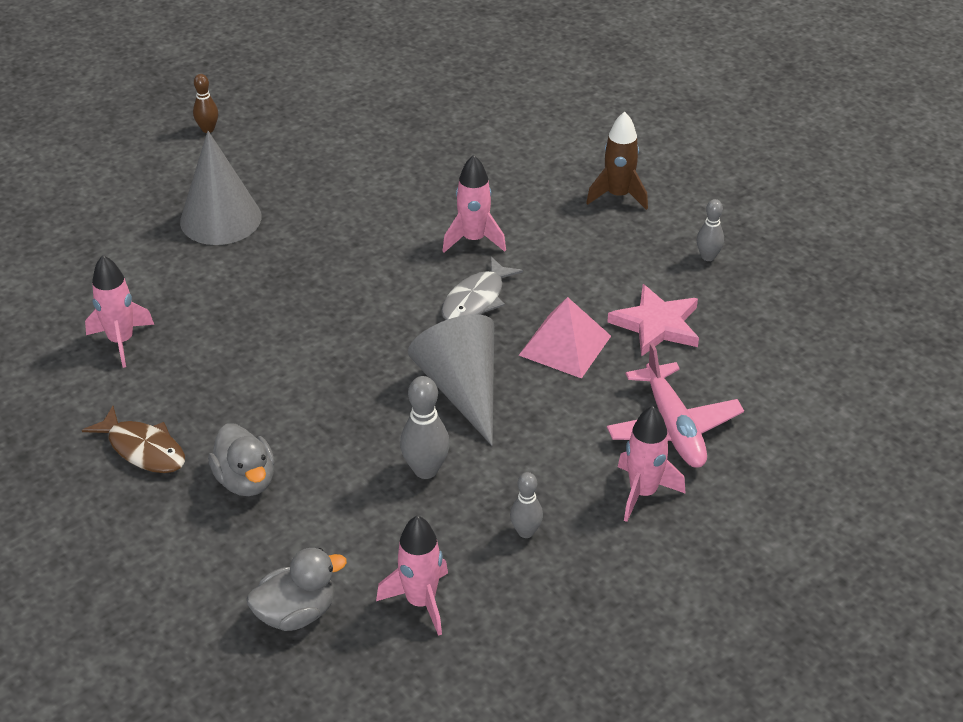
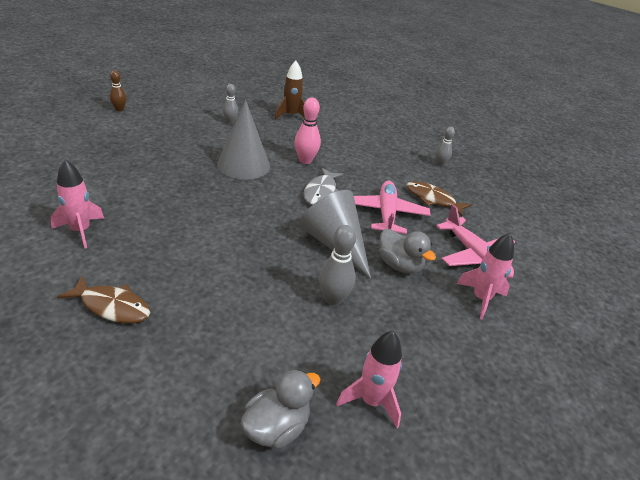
camera: 20 degrees left, 5 degrees down
(220, 219) = (139, 155): grey cone -> grey cone (243, 165)
(246, 480) = (202, 321): grey duck -> grey duck (399, 265)
(473, 240) = (305, 160): pink rocket -> pink bowling pin
(526, 532) = (421, 335): grey bowling pin -> grey bowling pin (230, 122)
(565, 345) = (386, 214): pink pyramid -> pink plane
(618, 196) = (376, 137): brown rocket -> brown rocket (291, 115)
(656, 325) = (433, 199): pink star -> brown fish

